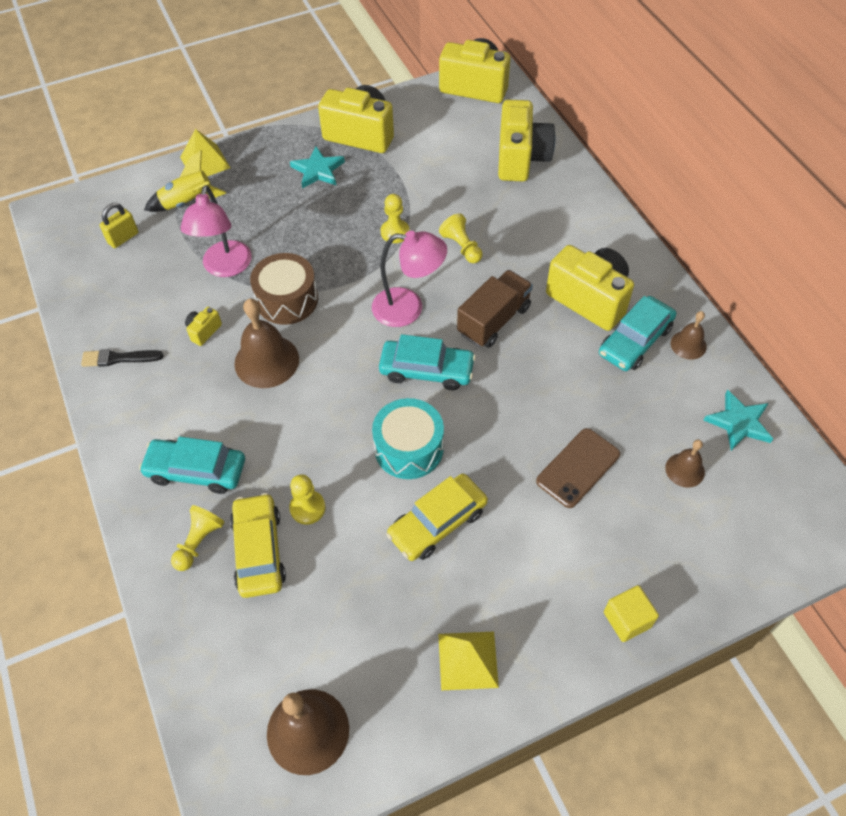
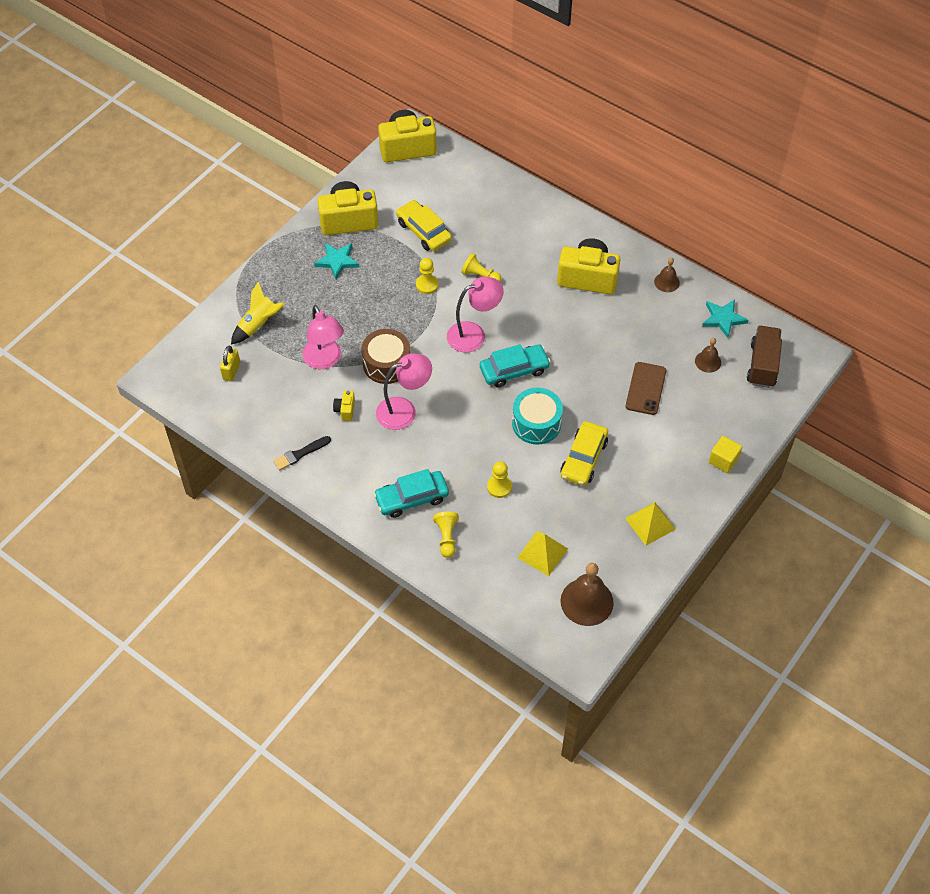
camera: 30 degrees left, 0 degrees up
(205, 162) = (246, 289): yellow pyramid -> yellow pyramid (542, 553)
(259, 550) = (488, 524): yellow car -> yellow car (424, 231)
(266, 361) = (404, 410): brown bell -> pink lamp
(494, 320) = (535, 318): brown truck -> brown truck (762, 365)
(521, 158) = (478, 193): yellow camera -> none
(635, 341) = (633, 293): turquoise car -> none

